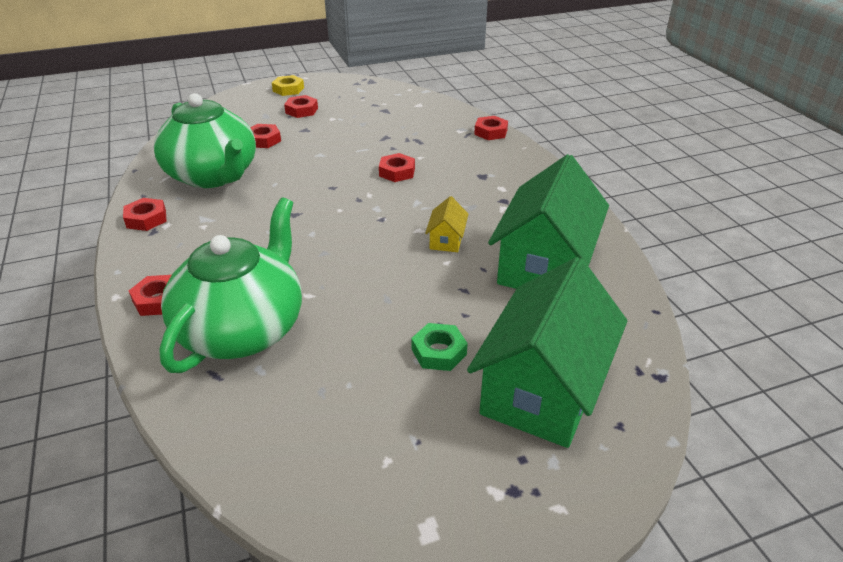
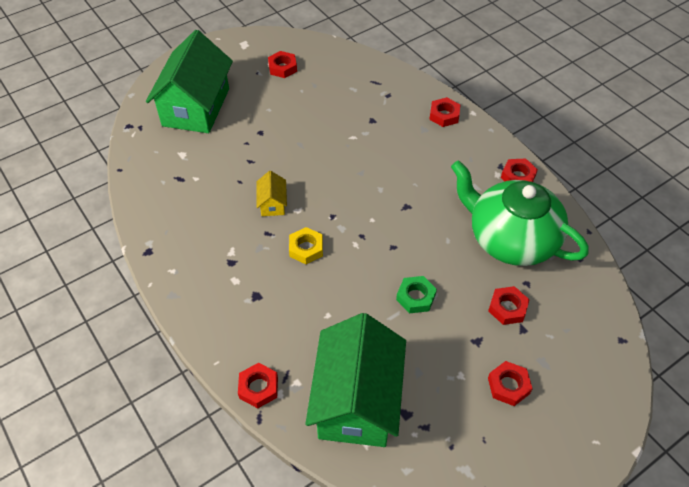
camera: 165 degrees right, 15 degrees up
(243, 329) = (378, 108): green teapot -> none
(288, 89) = (564, 443): yellow nut -> yellow nut (306, 248)
(397, 172) = (342, 283): red nut -> red nut (282, 67)
(439, 352) = (257, 116): green nut -> green nut (416, 297)
(544, 265) = (194, 194): green house -> green house (357, 401)

